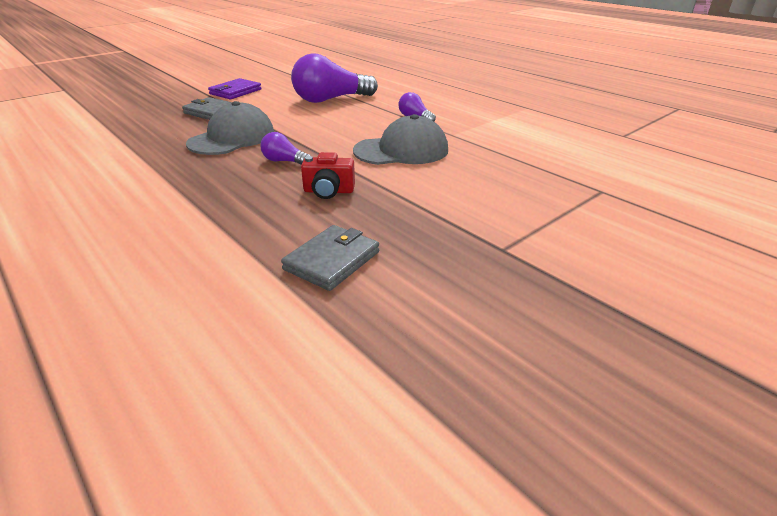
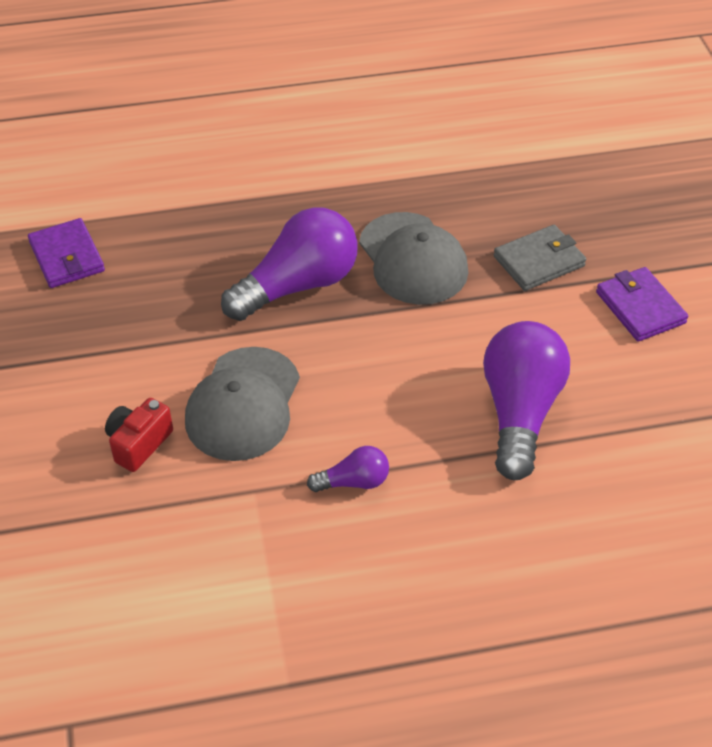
camera: 120 degrees right, 15 degrees up
(284, 161) = (298, 285): purple light bulb -> purple light bulb, size x2.08
(328, 191) = (190, 296): red camera -> red camera (139, 443)
(332, 260) = (67, 256): grey wallet -> purple wallet

